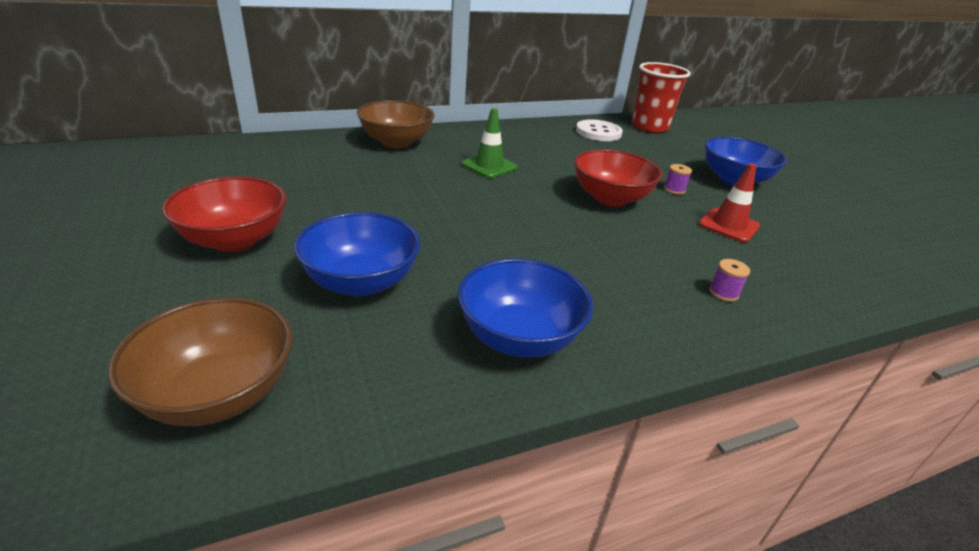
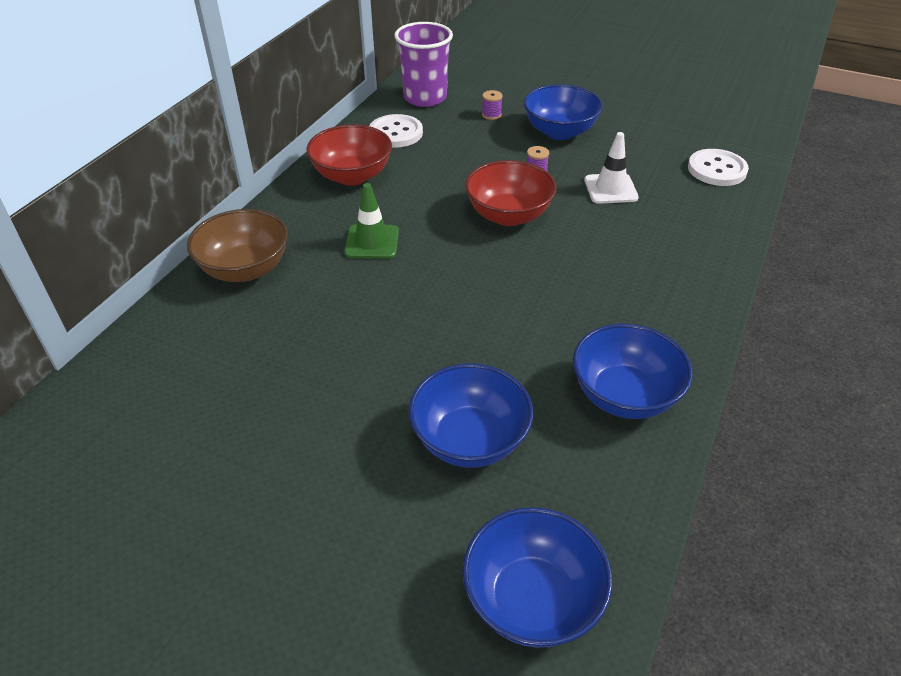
camera: 40 degrees left, 10 degrees up
(219, 393) = (532, 599): brown bowl -> blue bowl
(235, 240) = (309, 489): red bowl -> red bowl (352, 176)
(649, 127) = (425, 98): red cup -> purple cup
(723, 293) = (677, 260): purple spool -> purple spool (491, 115)
(728, 225) = (610, 189): red traffic cone -> white traffic cone
(871, 264) = (717, 169): none -> white button

